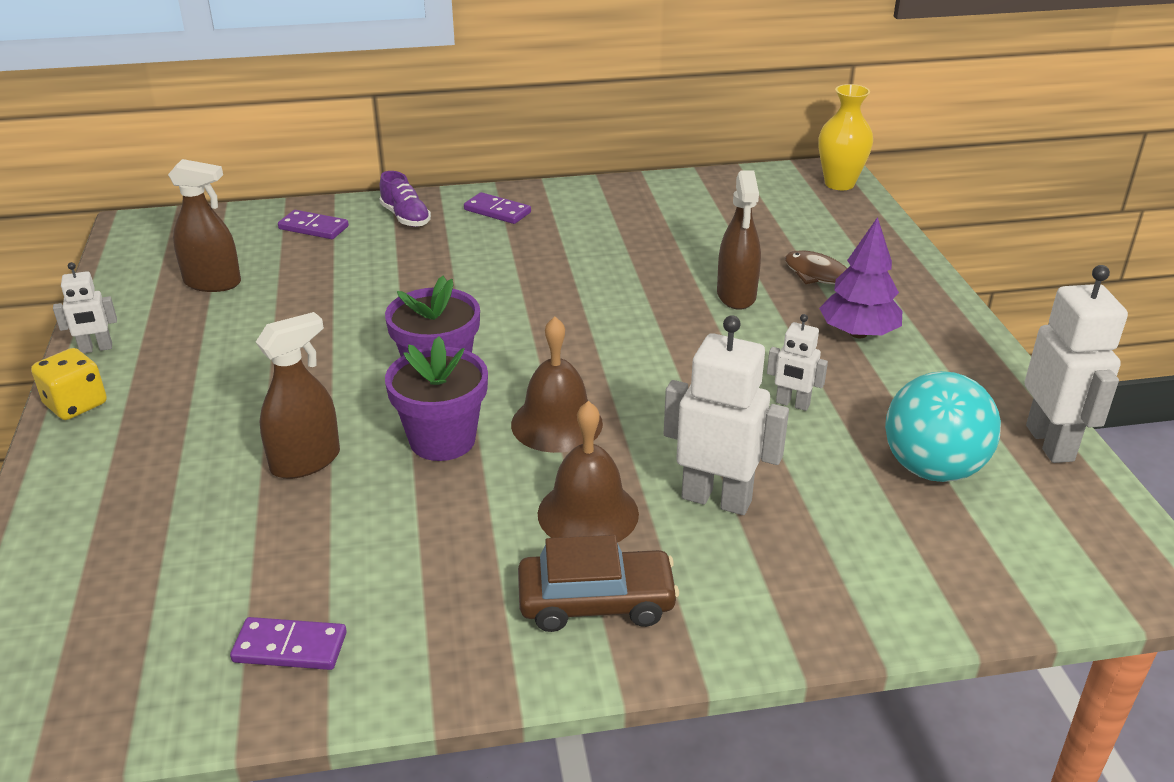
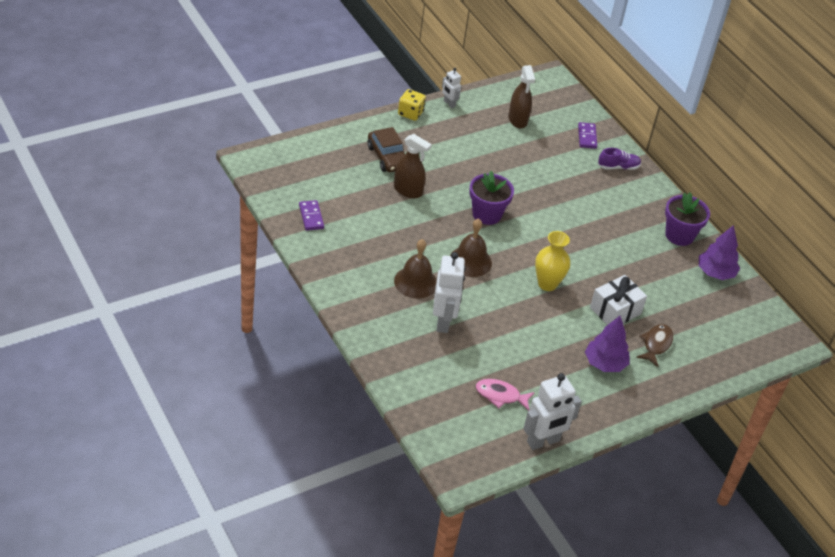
camera: 65 degrees right, 10 degrees up
(406, 217) = (618, 167): purple shoe -> purple shoe turned 135 degrees counterclockwise
(442, 440) = (441, 227): purple flower pot -> purple flower pot (679, 235)
(497, 211) = (647, 200): purple domino -> none
(596, 602) = (366, 293): brown car -> brown car (387, 157)
(679, 195) = (715, 273): none -> purple tree
(736, 295) = (615, 311): brown spray bottle -> white gift
(792, 404) = (527, 341): white robot -> none
(839, 184) = (780, 346): yellow vase -> yellow vase (547, 284)
(932, 469) = (500, 395): turquoise ball -> pink fish

